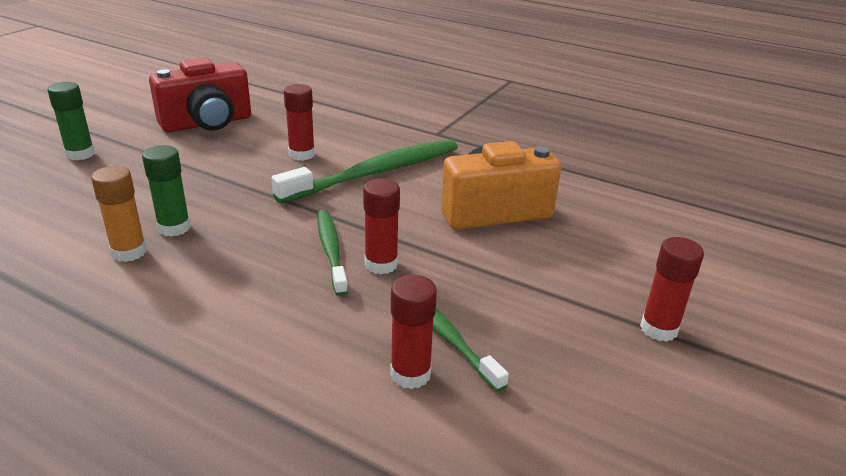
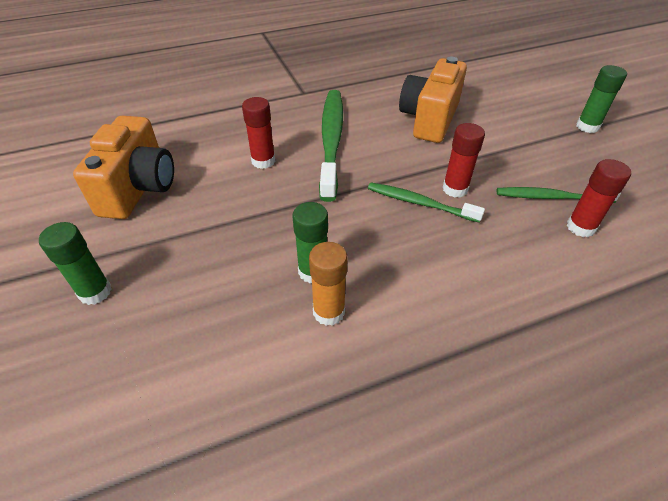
camera: 50 degrees left, 15 degrees up
(207, 123) = (139, 188): red camera -> orange camera
(658, 329) = (587, 127): red glue stick -> green glue stick

